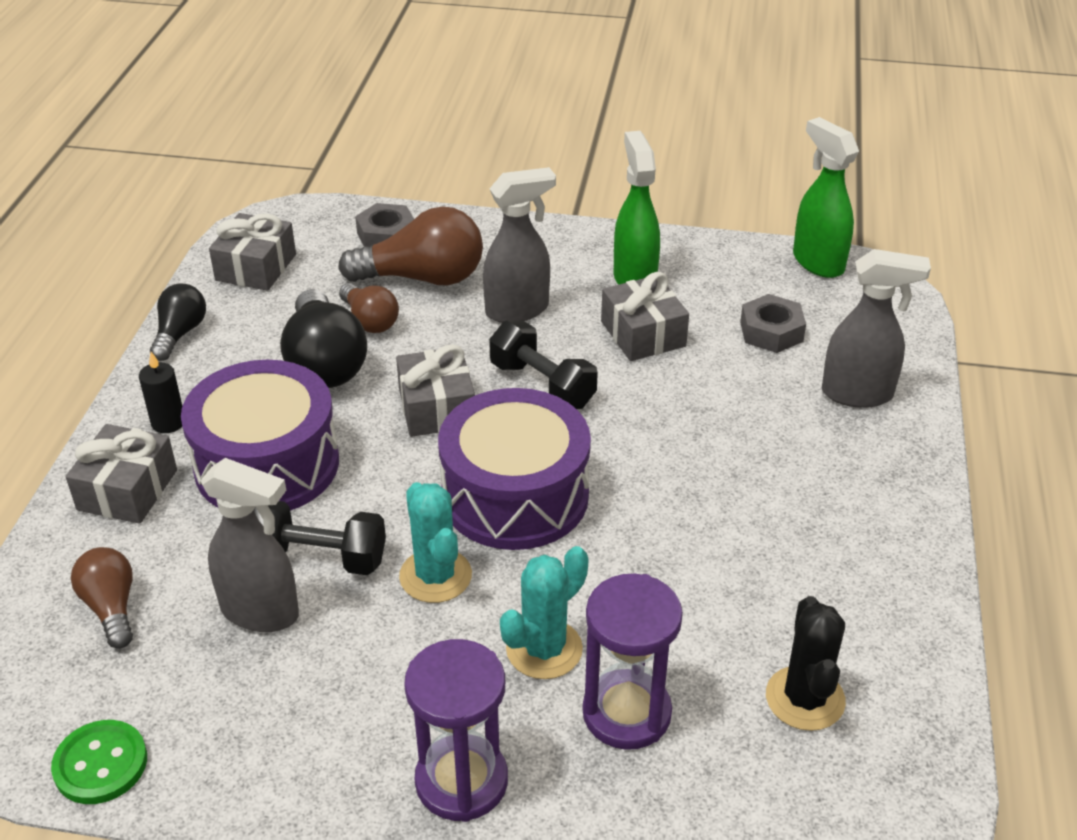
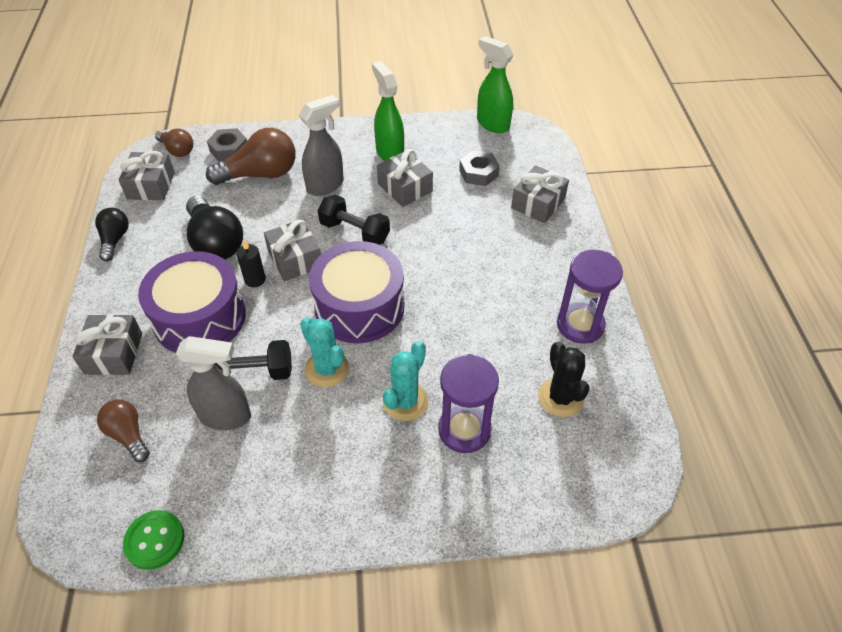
camera: 15 degrees left, 10 degrees up
(168, 422) = (126, 302): black candle -> black candle (255, 279)
(370, 321) = (236, 209): brown light bulb -> brown light bulb (177, 150)
(461, 781) = (381, 496): purple hourglass -> purple hourglass (580, 325)
(858, 394) = (538, 203): grey spray bottle -> grey gift

